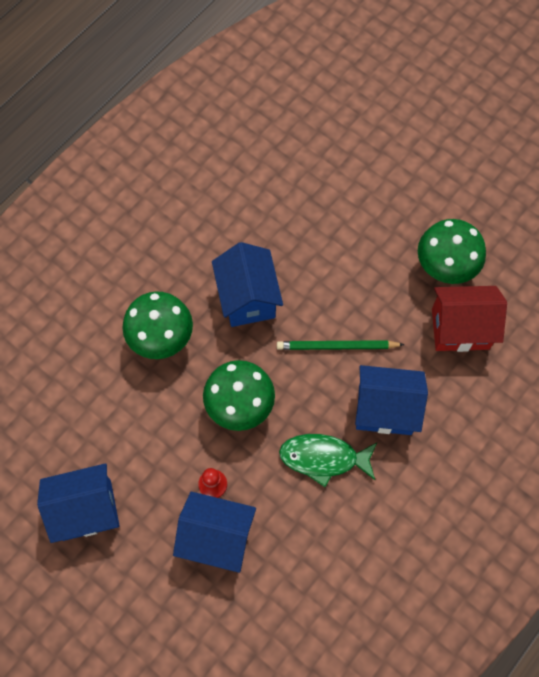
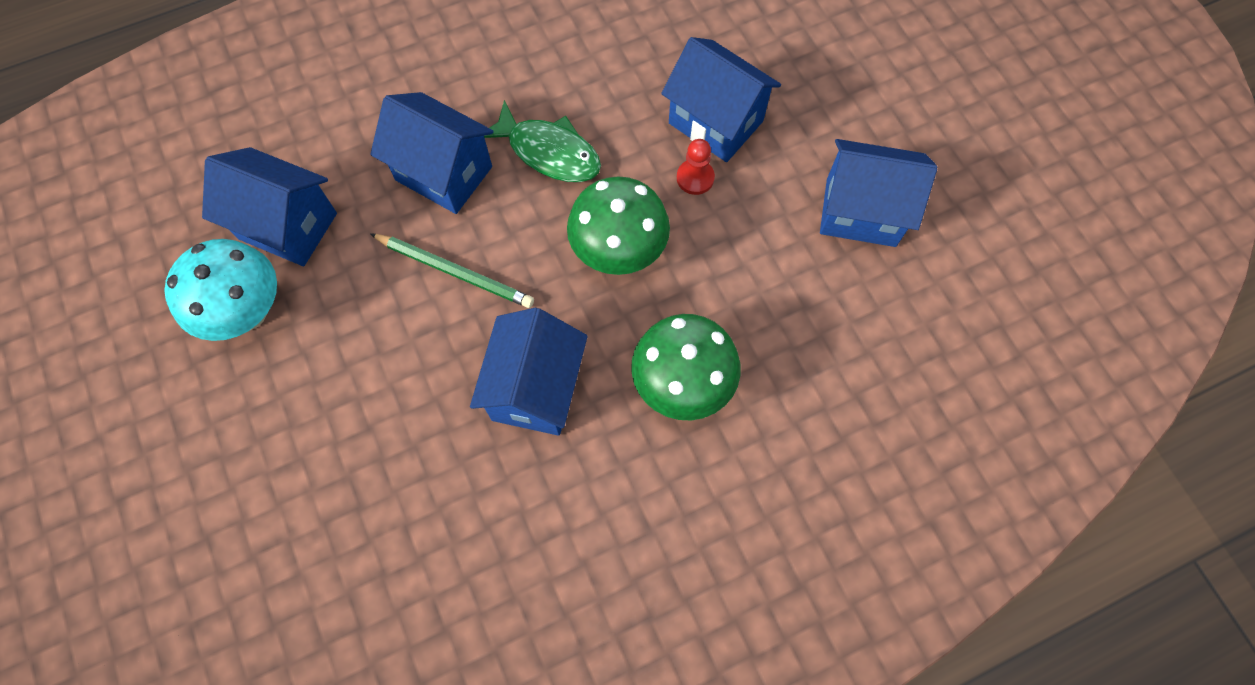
camera: 155 degrees left, 0 degrees up
(445, 267) = (247, 312): green mushroom -> turquoise mushroom
(460, 329) = (288, 226): red house -> blue house

